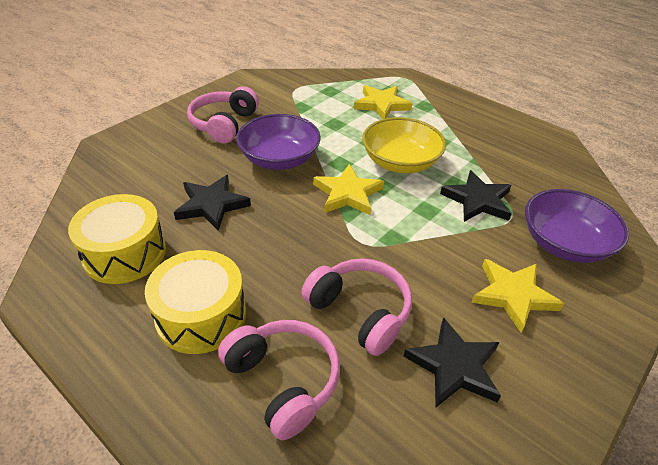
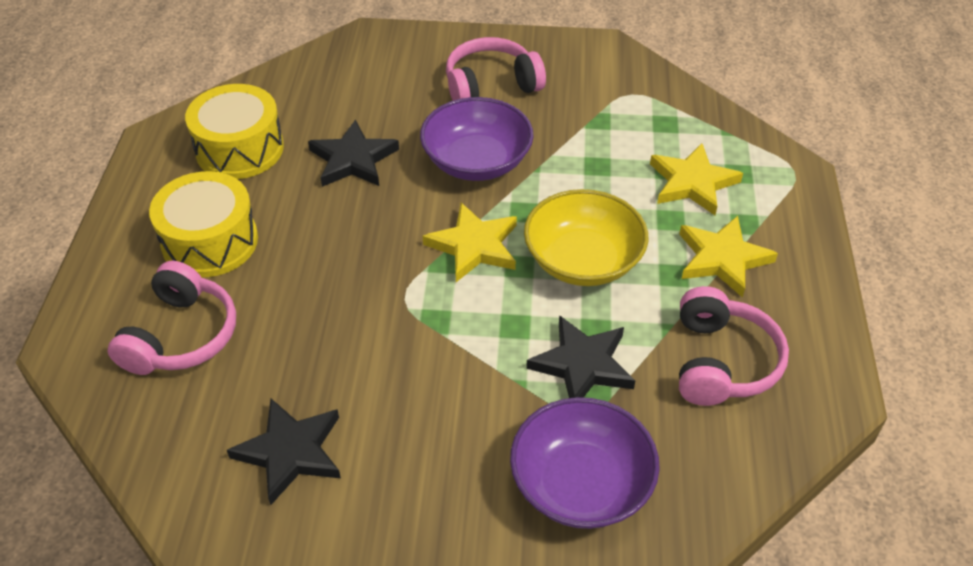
camera: 55 degrees right, 5 degrees up
(360, 312) = (303, 346): pink headphones -> pink headphones (721, 362)
(513, 295) = (436, 464): yellow star -> yellow star (722, 259)

